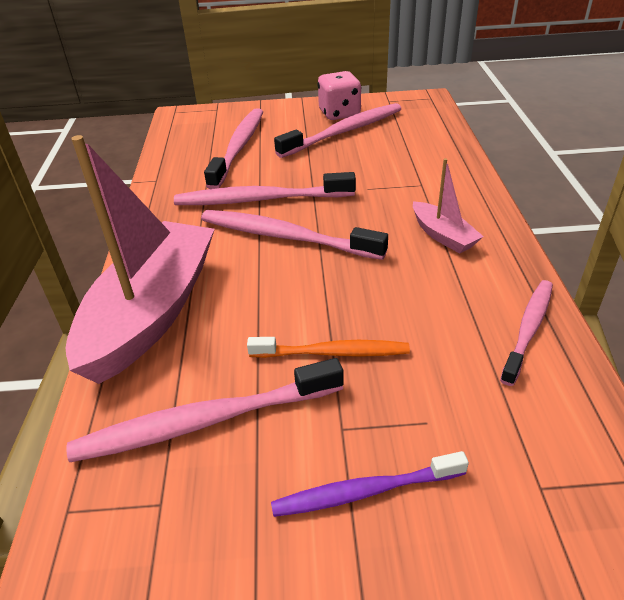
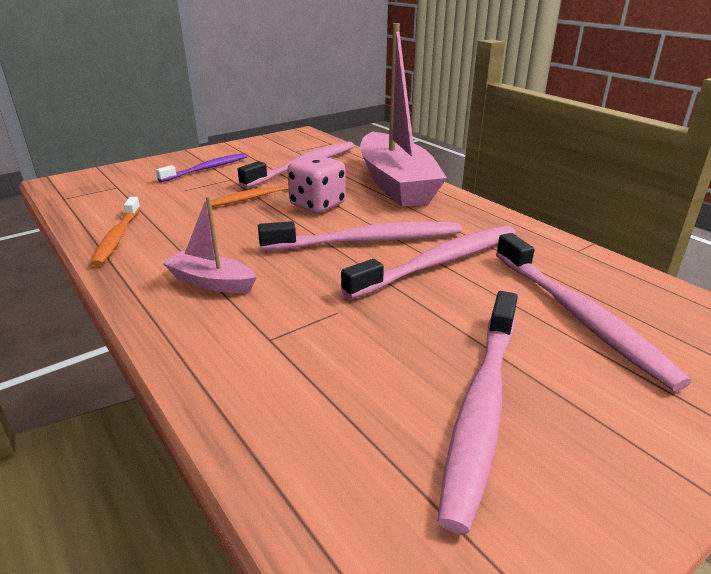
camera: 145 degrees right, 10 degrees down
(339, 113) = (559, 464): pink dice -> pink dice (317, 205)
(528, 329) = (117, 237): pink toothbrush -> orange toothbrush

